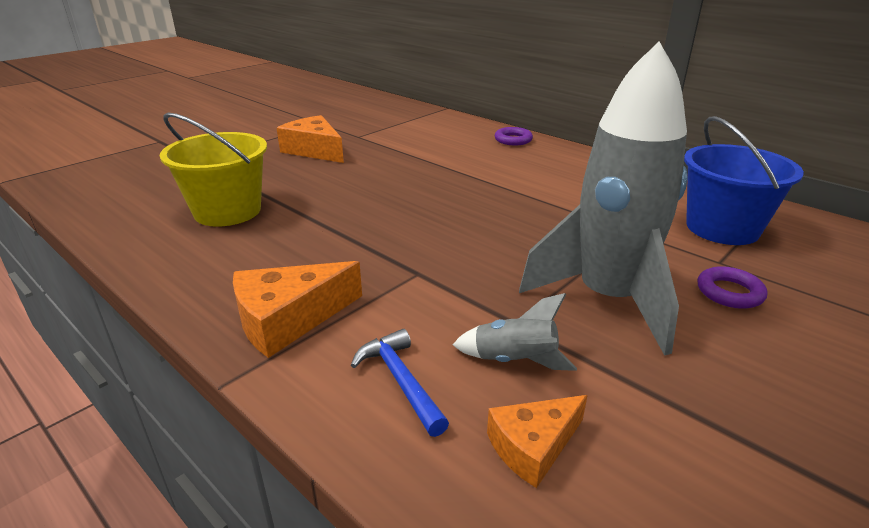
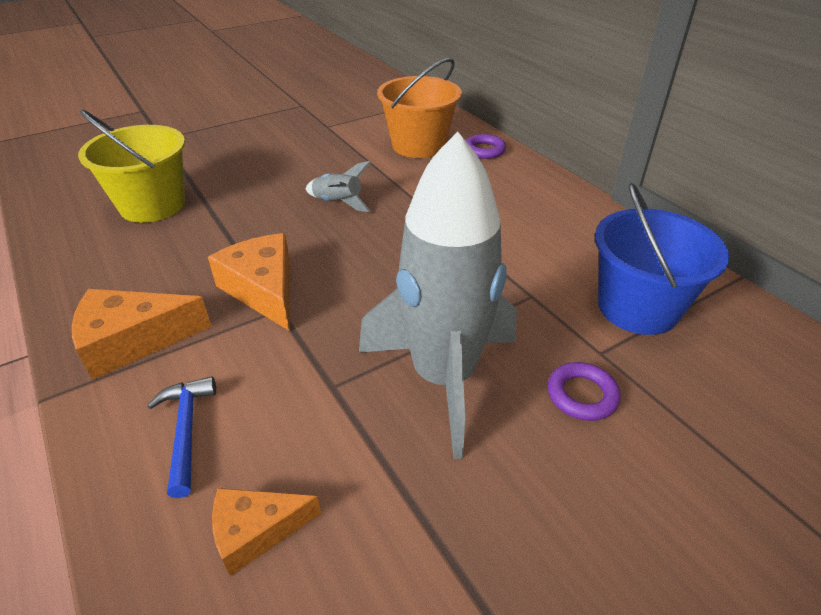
camera: 15 degrees right, 10 degrees up
(314, 150) = (274, 139): orange cheese -> orange cheese (264, 289)
(453, 142) = (418, 145): none -> orange bucket
(514, 361) = (302, 431): grey rocket -> grey rocket (338, 203)

